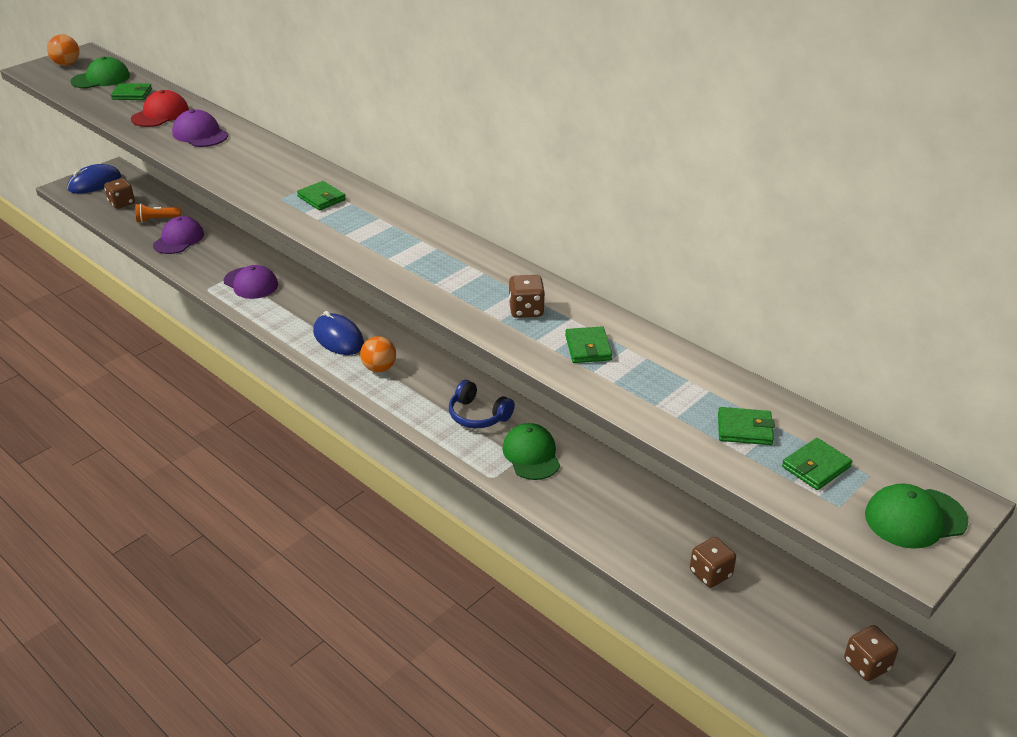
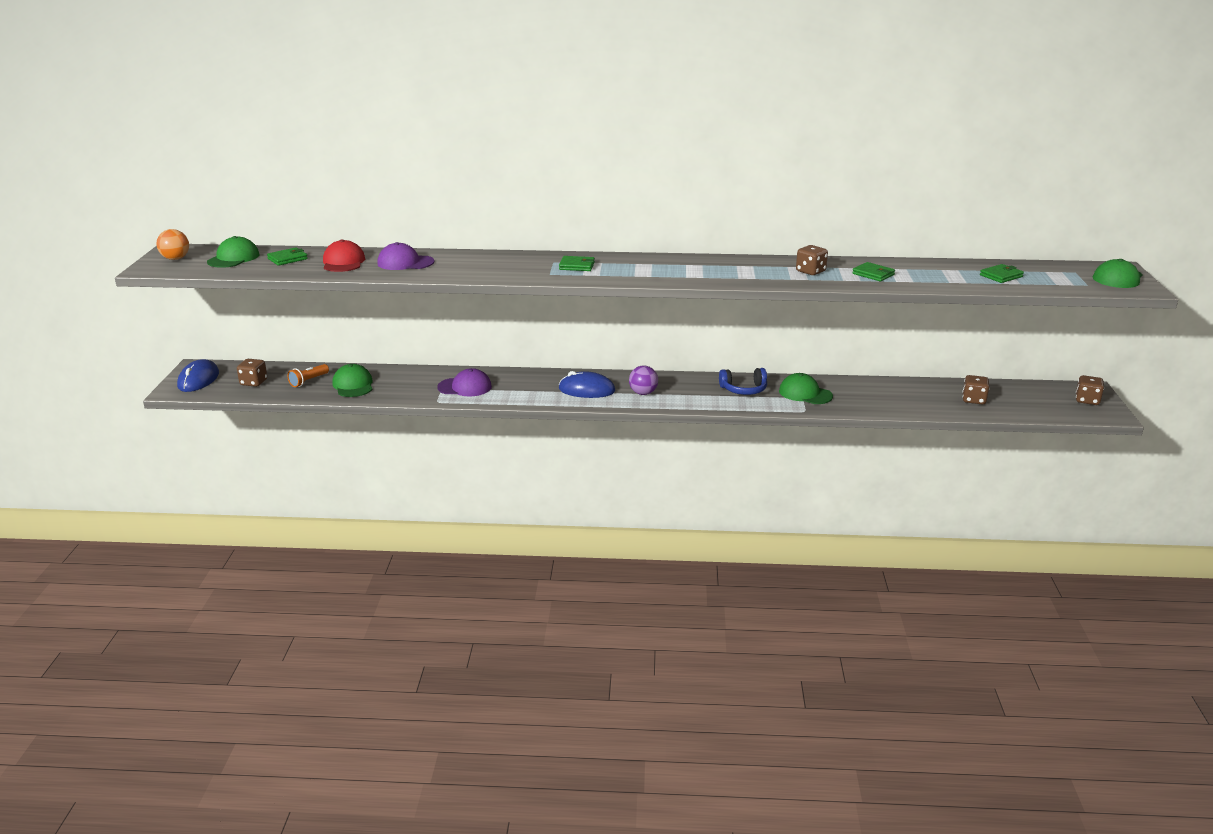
camera: 40 degrees left, 10 degrees down
(179, 239) = (353, 385): purple cap -> green cap
(379, 368) = (643, 393): orange ball -> purple ball
(816, 467) = (1053, 277): green wallet -> none

